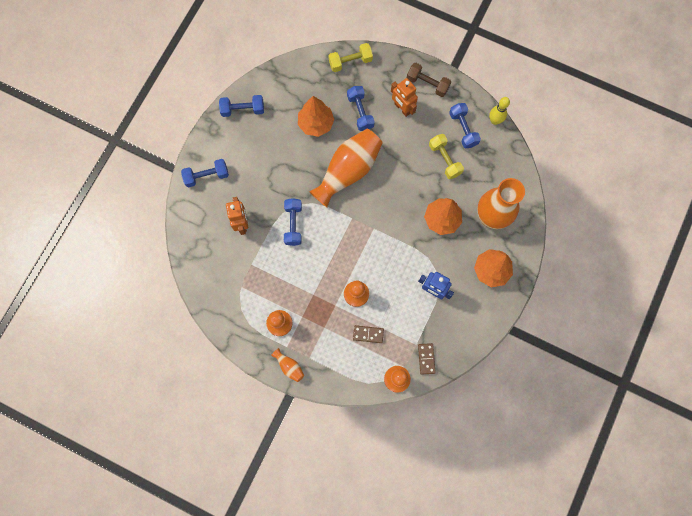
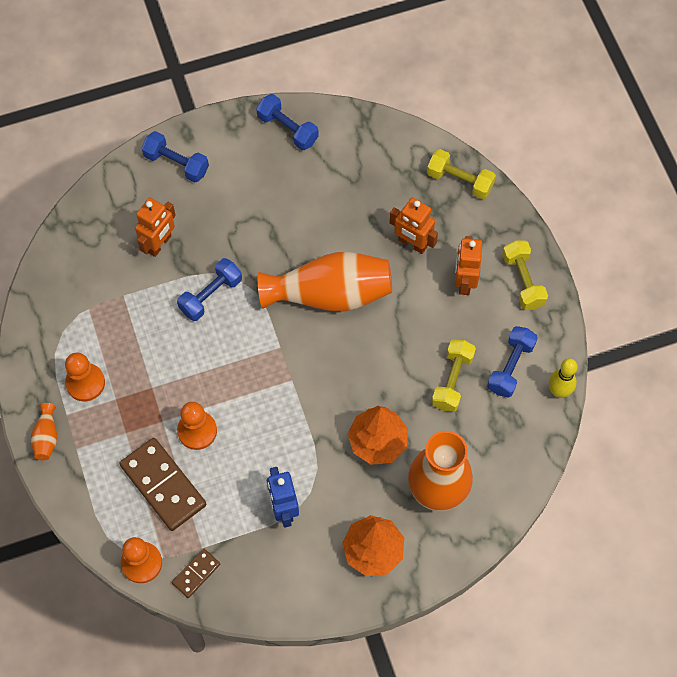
camera: 45 degrees right, 10 degrees down
(316, 124) = (350, 212): orange tree -> none
(360, 112) = (412, 244): blue dumbbell -> orange robot
(368, 334) = (163, 485): brown domino -> brown domino, size x1.94
(427, 84) = (523, 281): brown dumbbell -> yellow dumbbell

